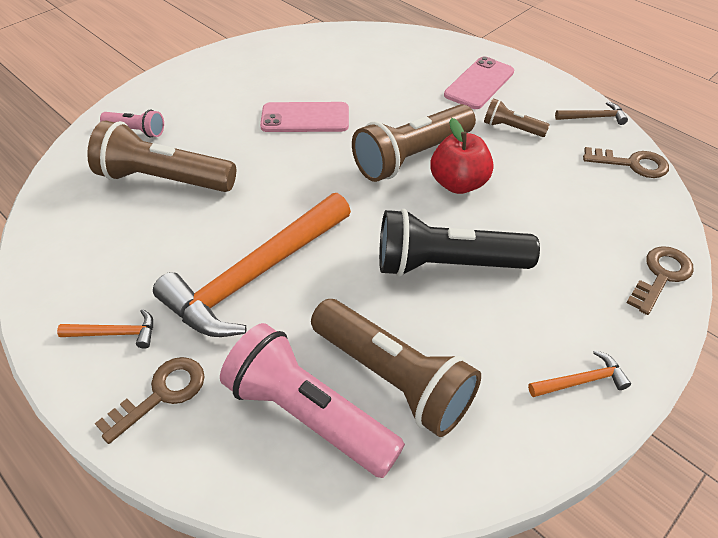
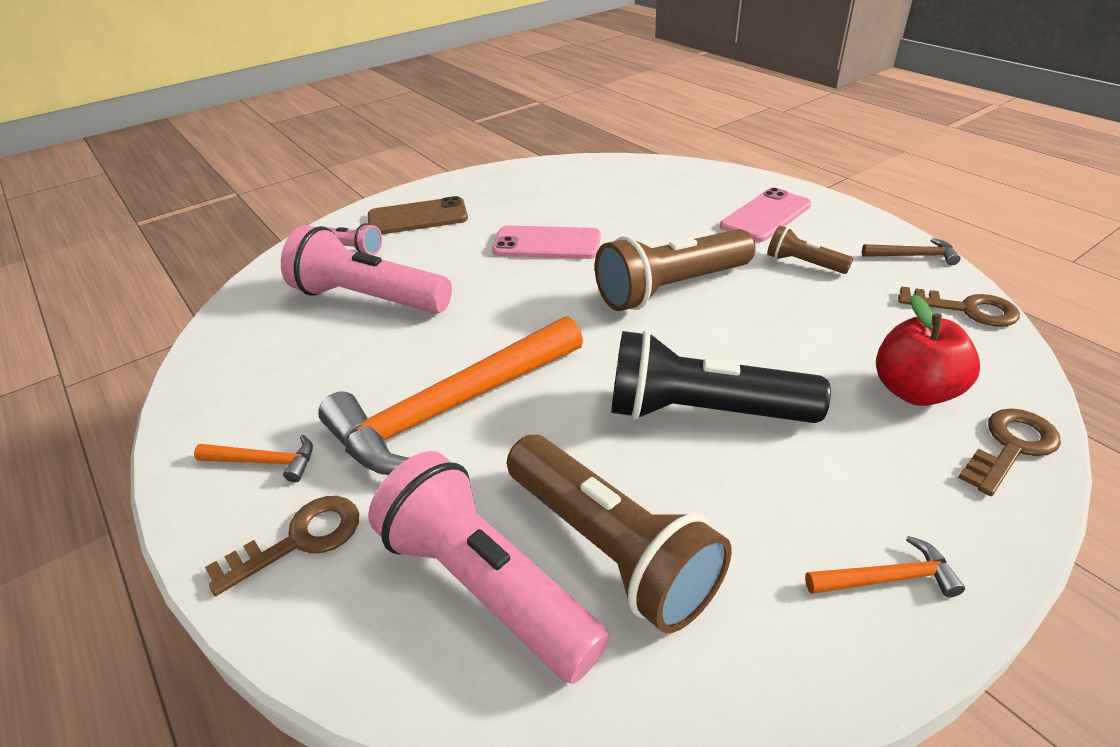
camera: 10 degrees right, 10 degrees down
(164, 179) = (368, 298): brown flashlight -> pink flashlight
(188, 95) = (418, 217): none -> brown phone
(458, 183) = (728, 320): red apple -> red apple (914, 391)

